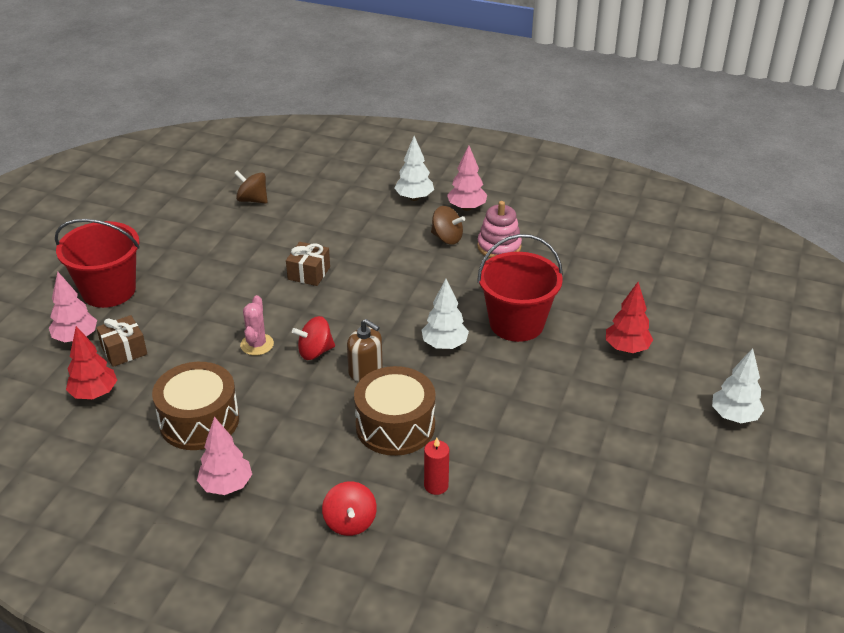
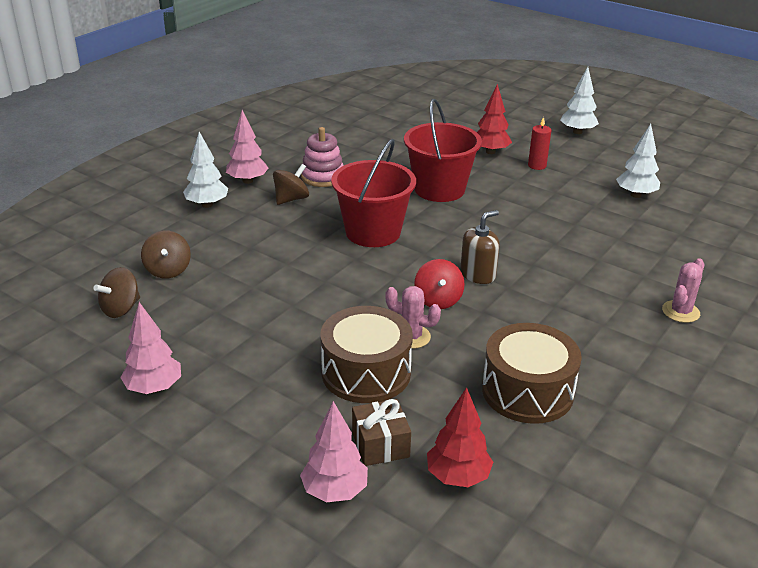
camera: 75 degrees left, 5 degrees down
(109, 290) = (242, 453): red bucket -> red bucket (373, 232)
(226, 485) = (629, 381): pink tree -> pink tree (154, 388)
(309, 206) = (168, 270): none -> brown spinning top
(309, 273) = (300, 287): brown gift -> none
(350, 522) = (680, 312): red spinning top -> pink cactus
(395, 426) = (560, 270): brown drum -> brown drum (366, 372)
(436, 485) = (638, 262): red candle -> red candle (537, 165)
(444, 345) = (455, 227): white tree -> white tree (635, 195)

